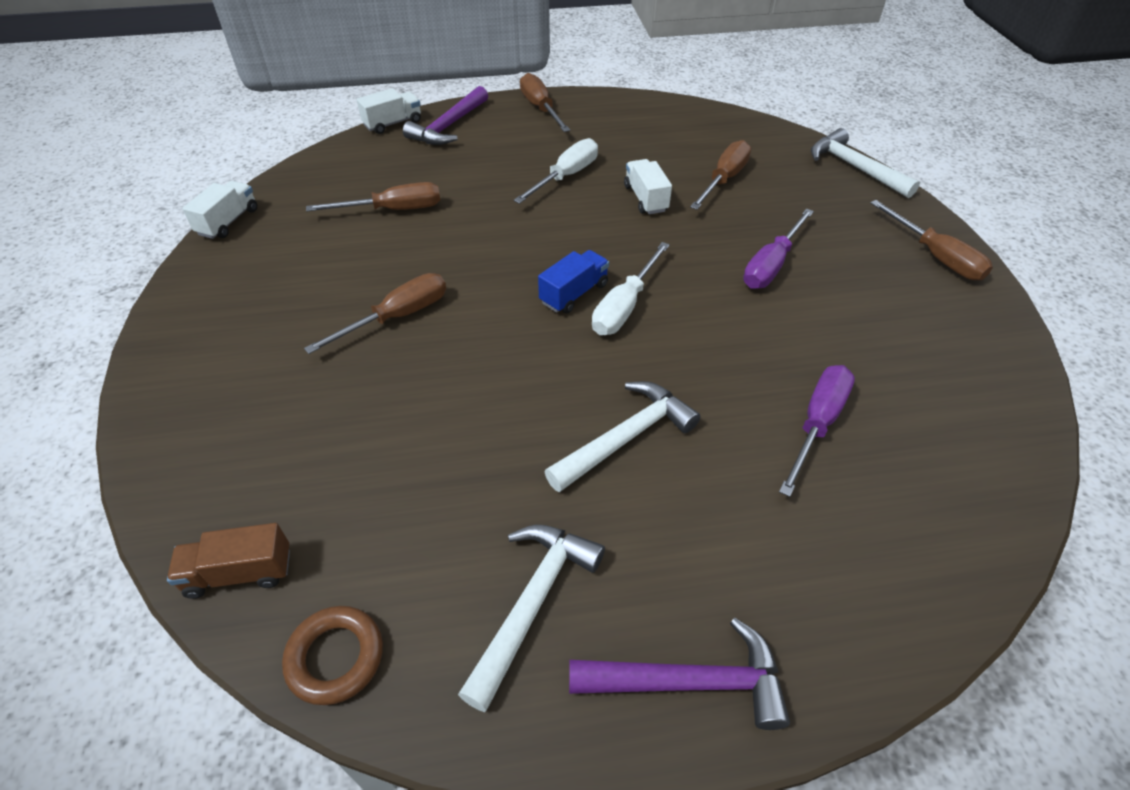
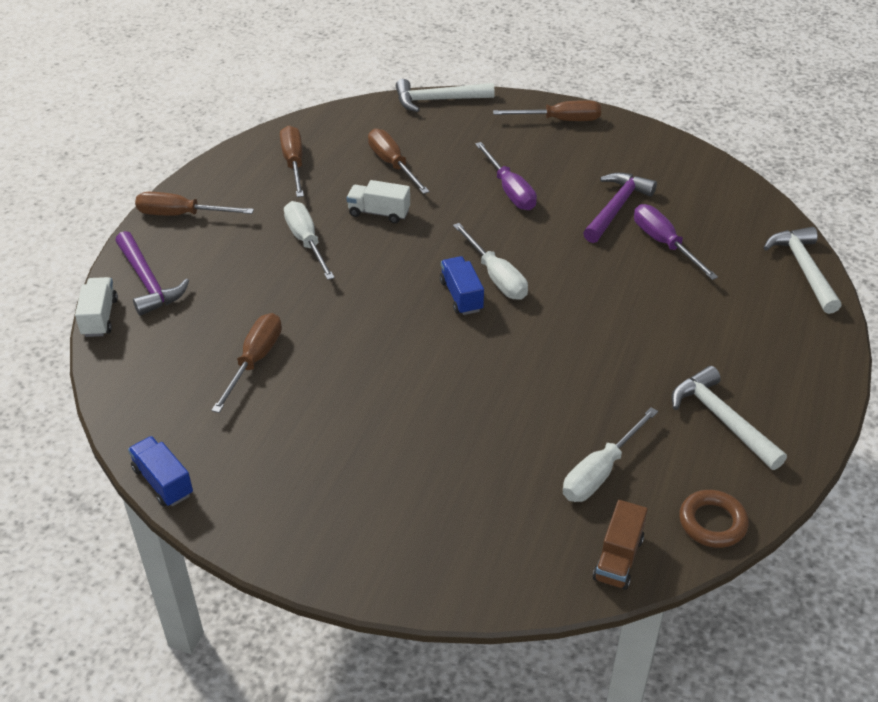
camera: 60 degrees left, 5 degrees down
(228, 222) = (163, 482): white truck -> blue truck
(372, 505) = (600, 472): none -> white screwdriver
(397, 317) = (409, 402): brown screwdriver -> brown screwdriver (294, 163)
(625, 438) = (621, 328): white hammer -> white hammer (803, 269)
(689, 682) = (803, 375): purple hammer -> purple hammer (616, 208)

